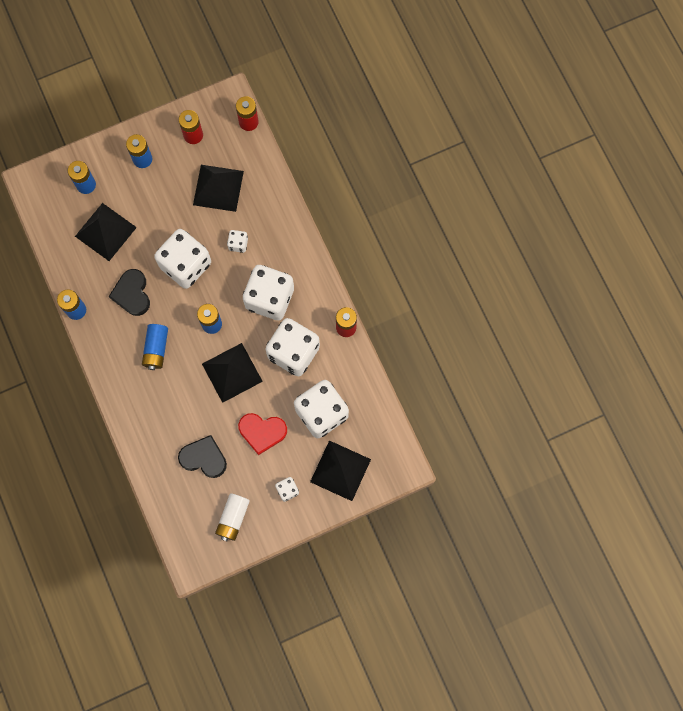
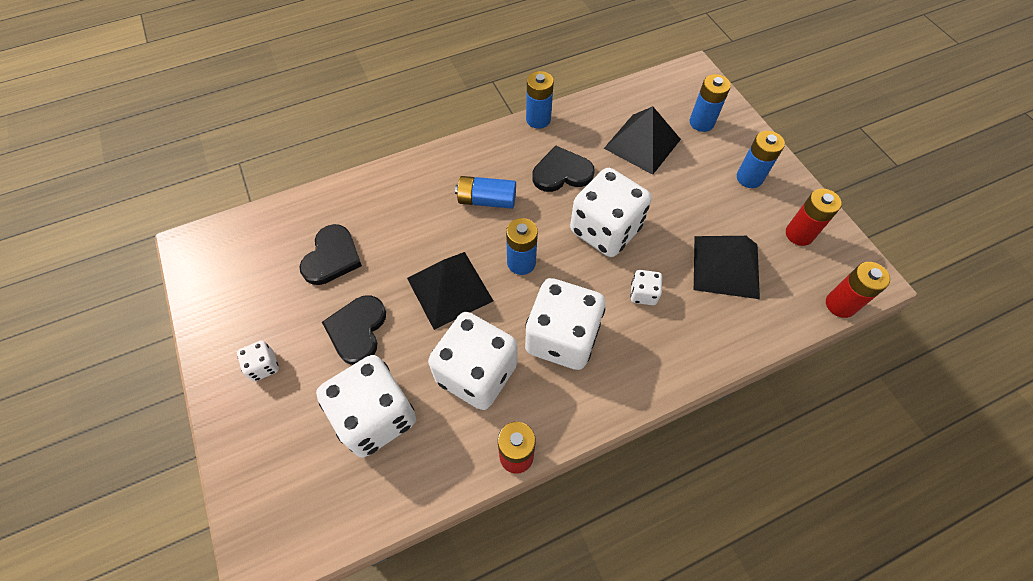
camera: 90 degrees right, 15 degrees down
(233, 518) = (240, 294): white battery -> none
(262, 432) = (357, 330): red heart -> black heart
(340, 470) = (278, 446): black pyramid -> none

